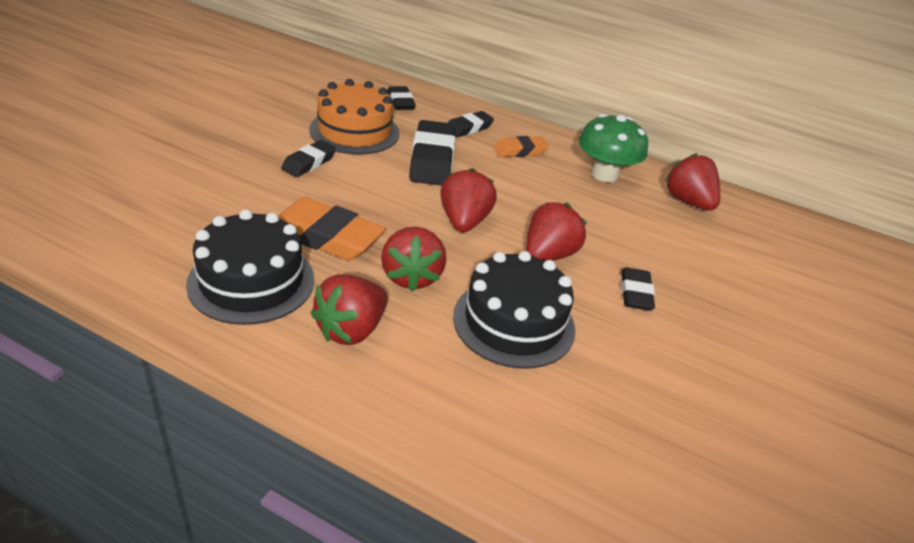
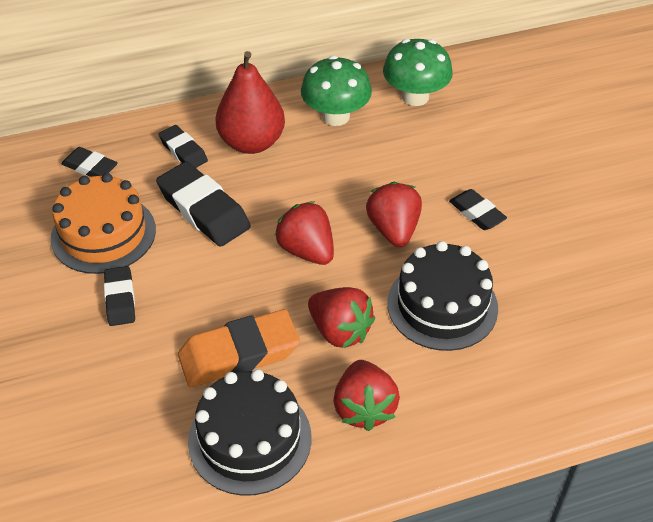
camera: 40 degrees left, 10 degrees up
(468, 128) = (183, 151): black eraser -> black eraser turned 45 degrees counterclockwise
(520, 151) = (251, 143): orange eraser -> red pear
(688, 202) = (415, 97): red strawberry -> green mushroom

